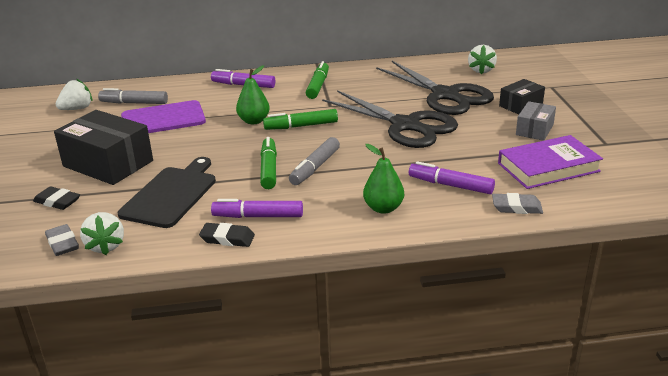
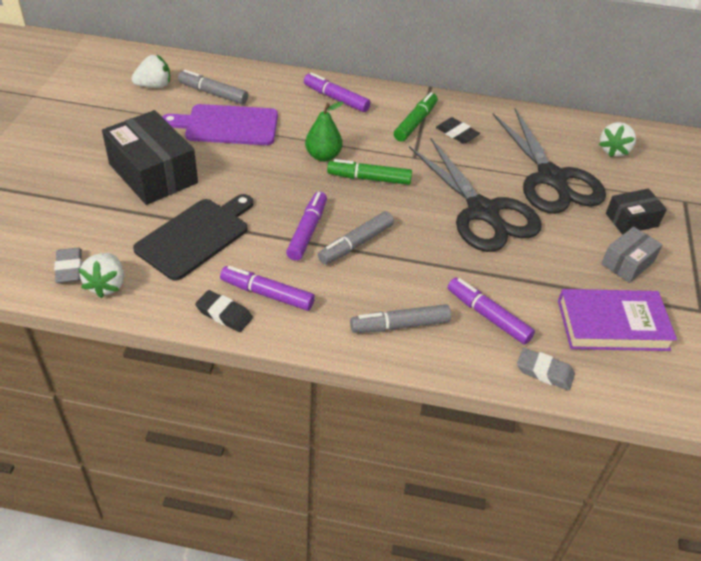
camera: 15 degrees right, 15 degrees up
(57, 201) = (86, 211): black eraser -> black eraser (457, 133)
(269, 169) = (307, 231): green marker -> purple marker
(383, 208) = (399, 325): green pear -> grey marker

